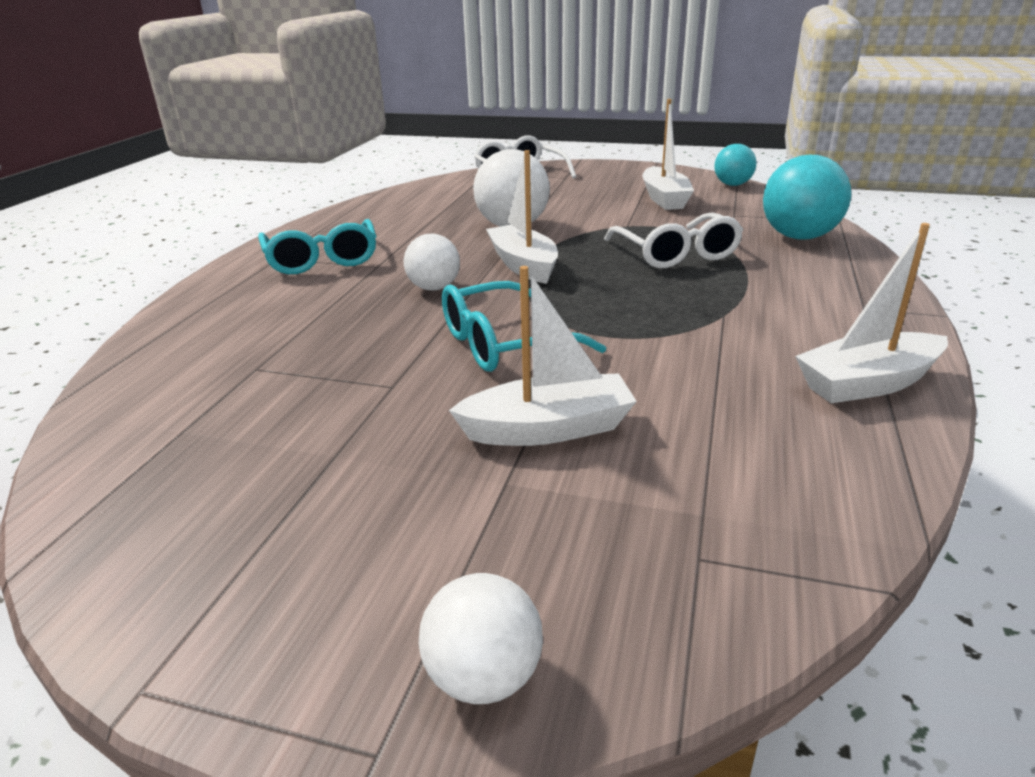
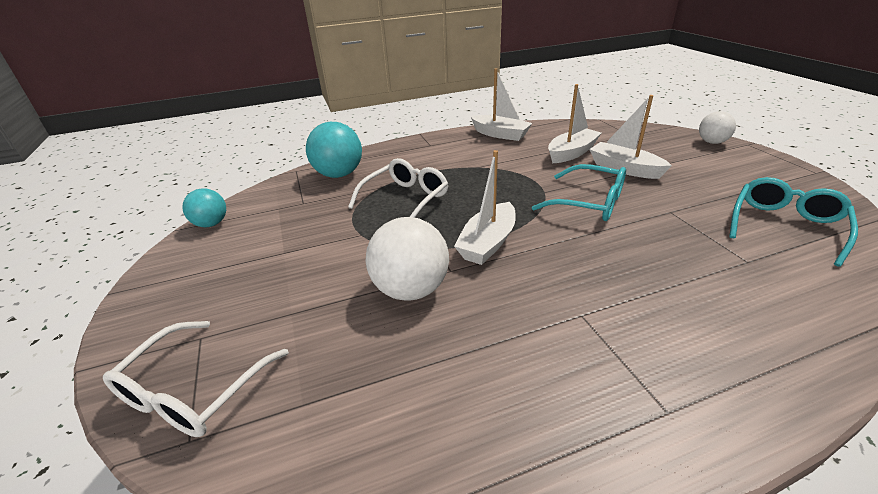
camera: 125 degrees left, 5 degrees up
(322, 260) = (621, 365): turquoise glasses -> turquoise glasses (785, 226)
(434, 288) = (571, 260): white ball -> none
(664, 199) = (273, 241): white boat -> white boat (571, 153)

